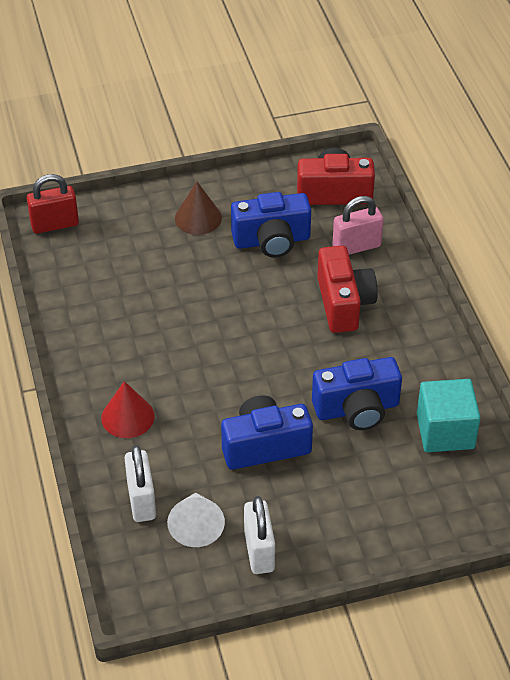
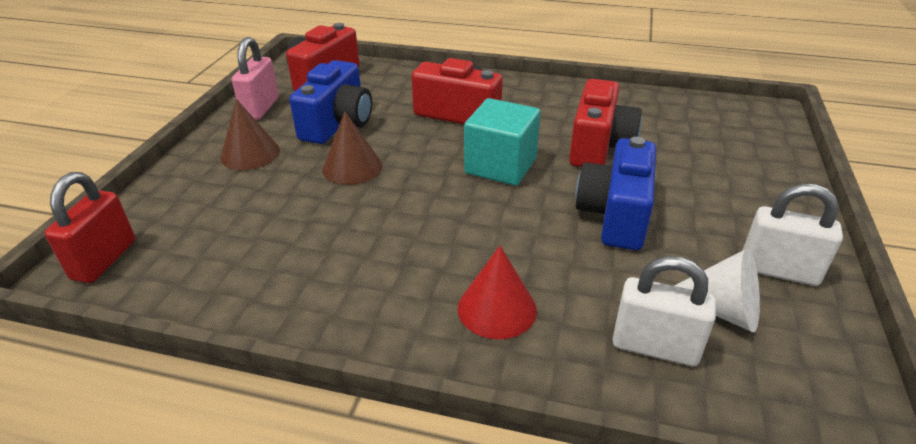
camera: 60 degrees left, 10 degrees down
(221, 279) = (352, 167): none -> brown cone
(356, 246) = (398, 88): pink padlock -> pink padlock (261, 108)
(357, 409) = (598, 146): blue camera -> red camera
(445, 431) = (655, 114): turquoise cube -> turquoise cube (500, 166)

